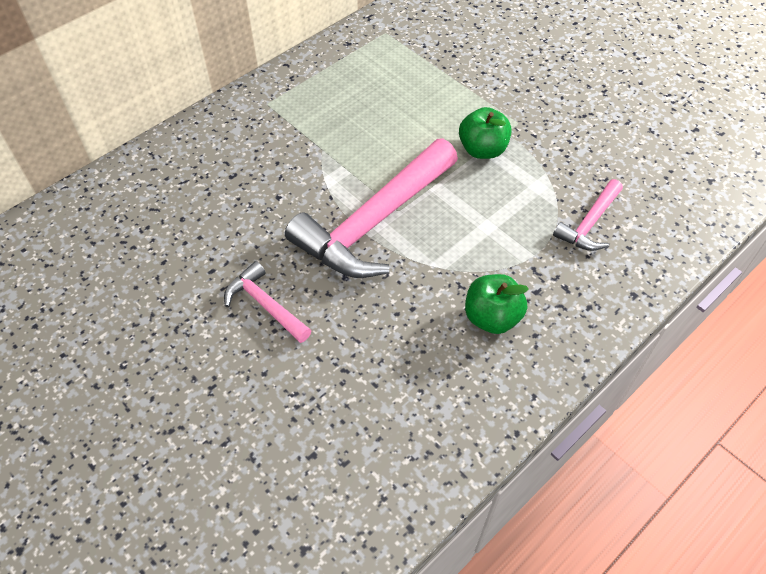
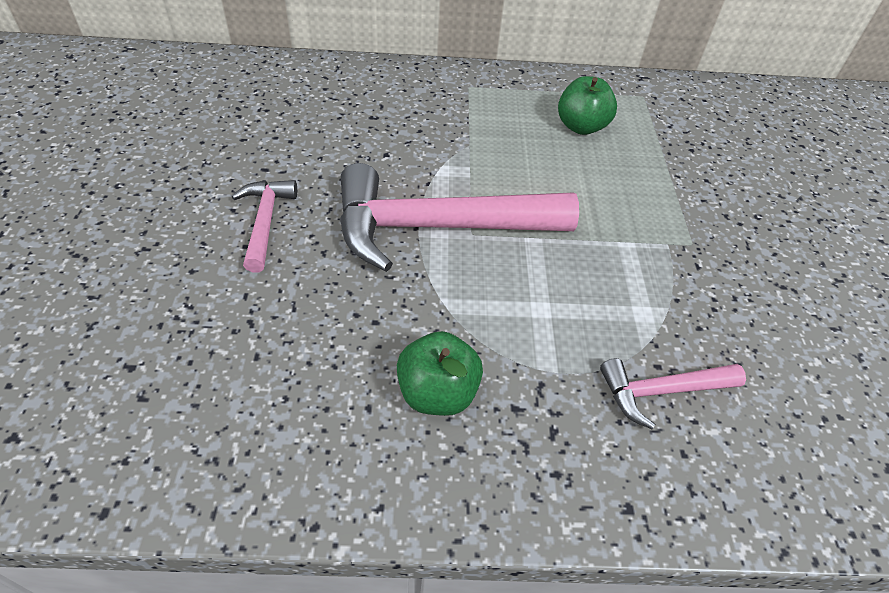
camera: 40 degrees right, 5 degrees down
(482, 150) = (622, 241): green apple -> green apple (581, 127)

